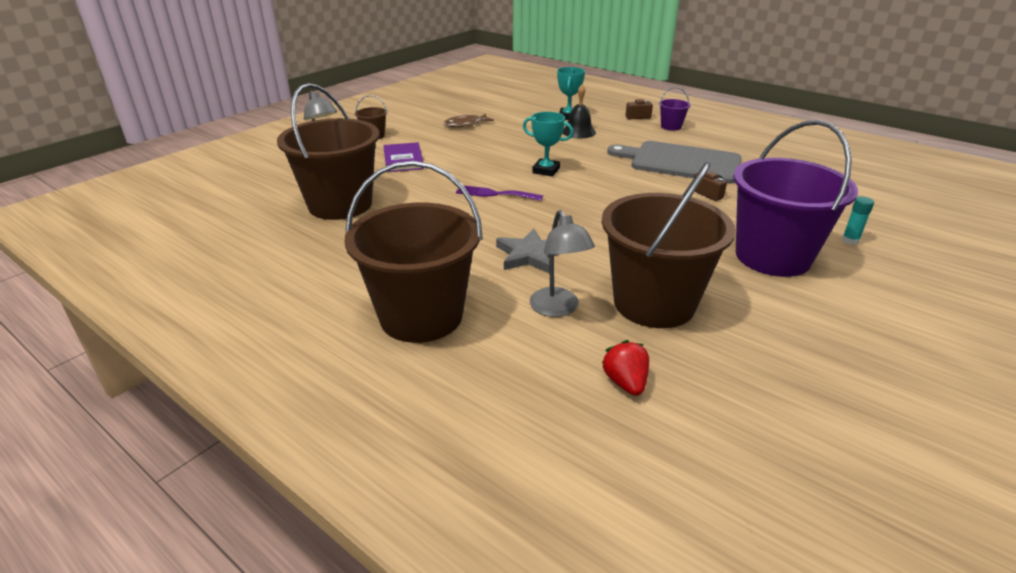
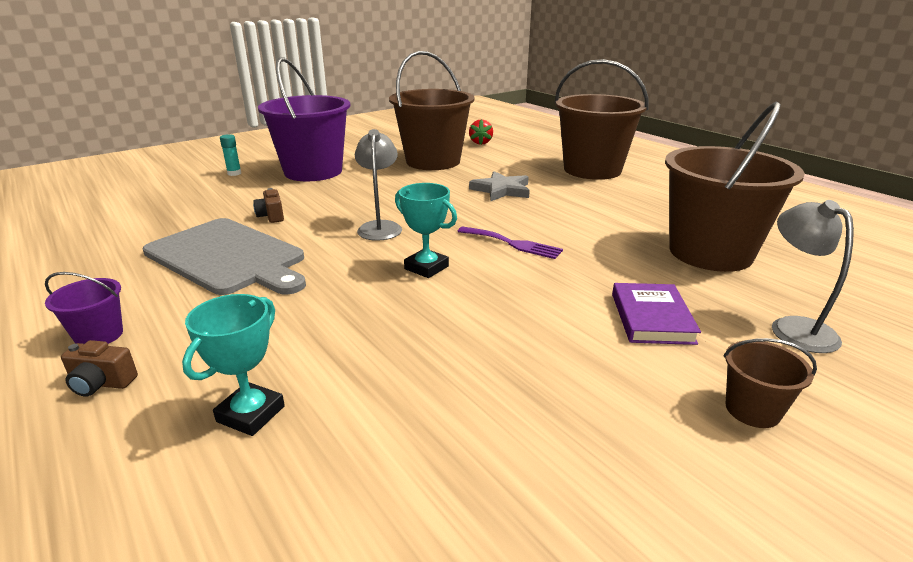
camera: 165 degrees left, 5 degrees down
(465, 124) = (524, 424): brown fish -> none
(558, 309) = (498, 165): grey lamp -> grey lamp (380, 227)
(578, 132) = (290, 348): black bell -> none

